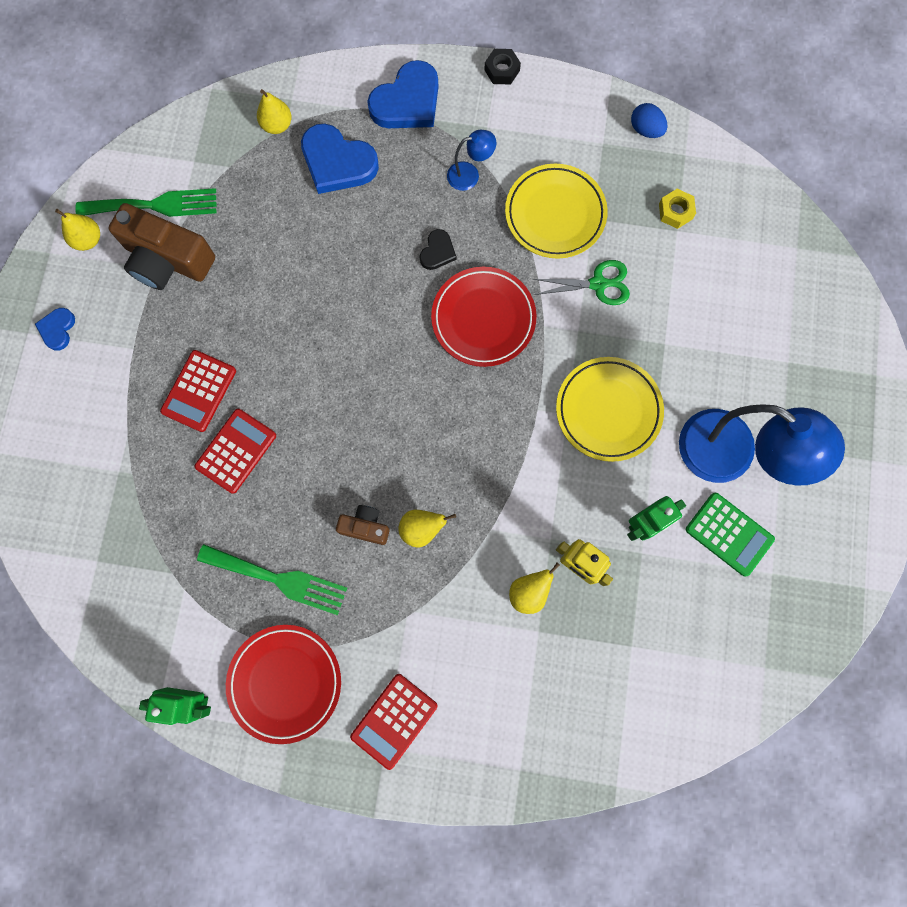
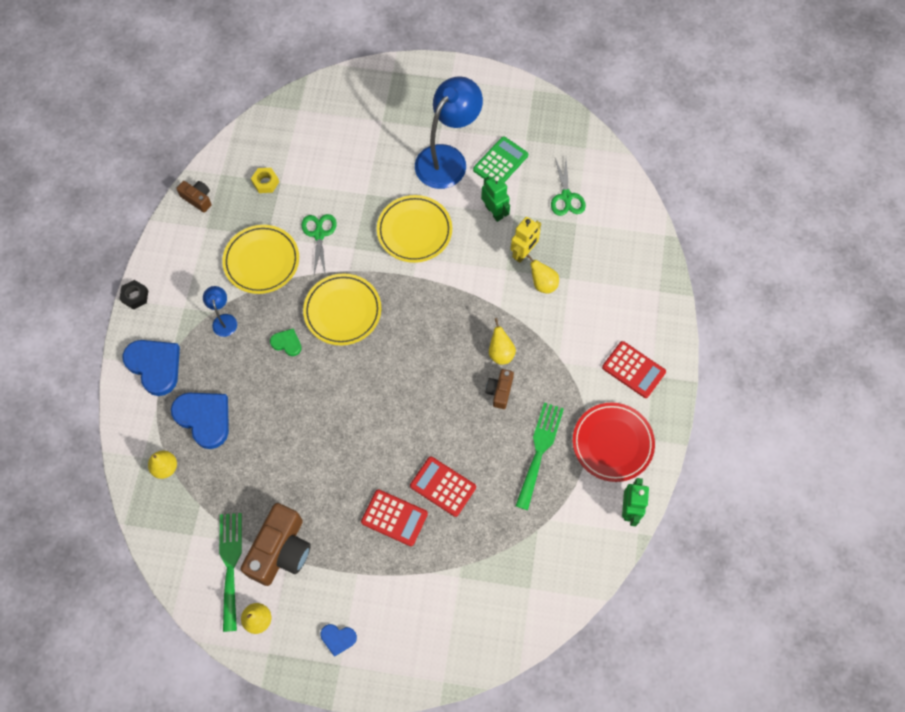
camera: 90 degrees left, 10 degrees down
(337, 162) = (204, 418): blue heart -> blue heart turned 75 degrees counterclockwise
(437, 252) = (287, 343): black heart -> green heart
(483, 319) = (342, 311): red plate -> yellow plate
(645, 130) = (198, 199): blue egg -> brown camera
(674, 633) = (566, 197): none -> green scissors

